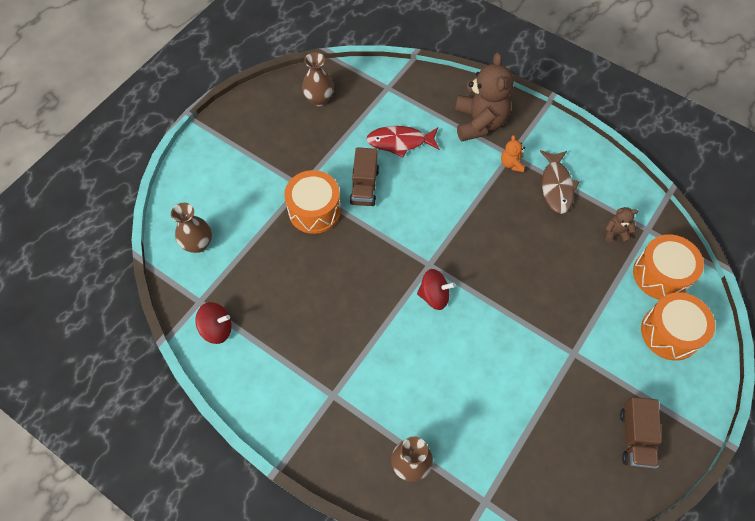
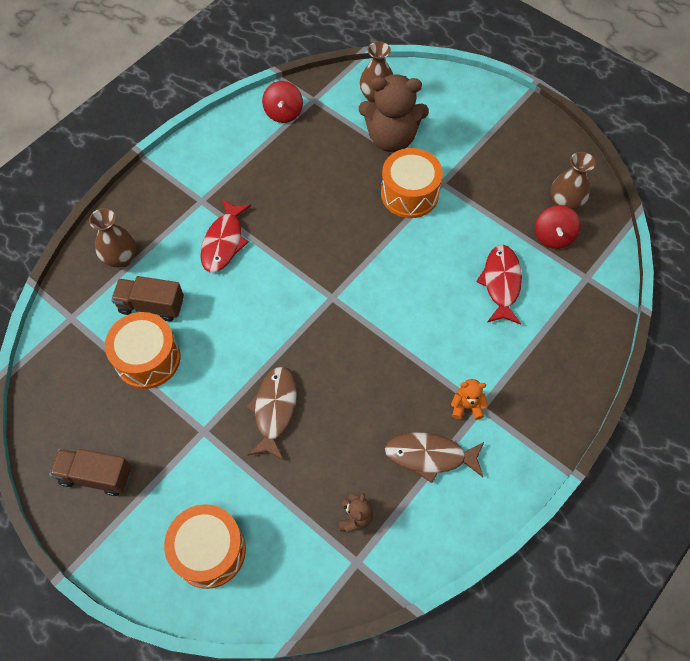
camera: 95 degrees right, 0 degrees up
(364, 186) = (438, 242): brown truck -> brown truck (151, 305)
(381, 365) = (224, 242): none -> red fish
(434, 296) = (293, 298): red spinning top -> red spinning top (553, 236)
(479, 123) = (532, 377): brown teddy bear -> brown teddy bear (391, 138)
(543, 299) = (274, 410): none -> brown fish
(661, 274) = (288, 561): orange drum -> orange drum (148, 359)

